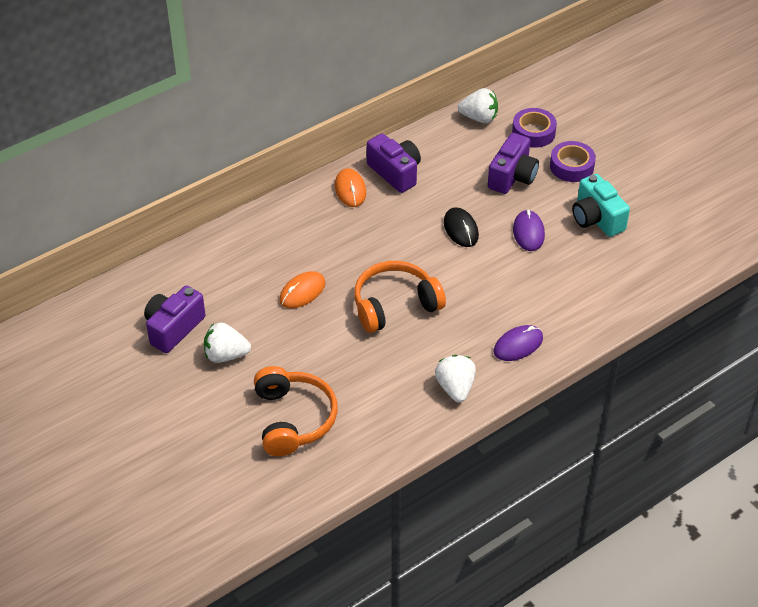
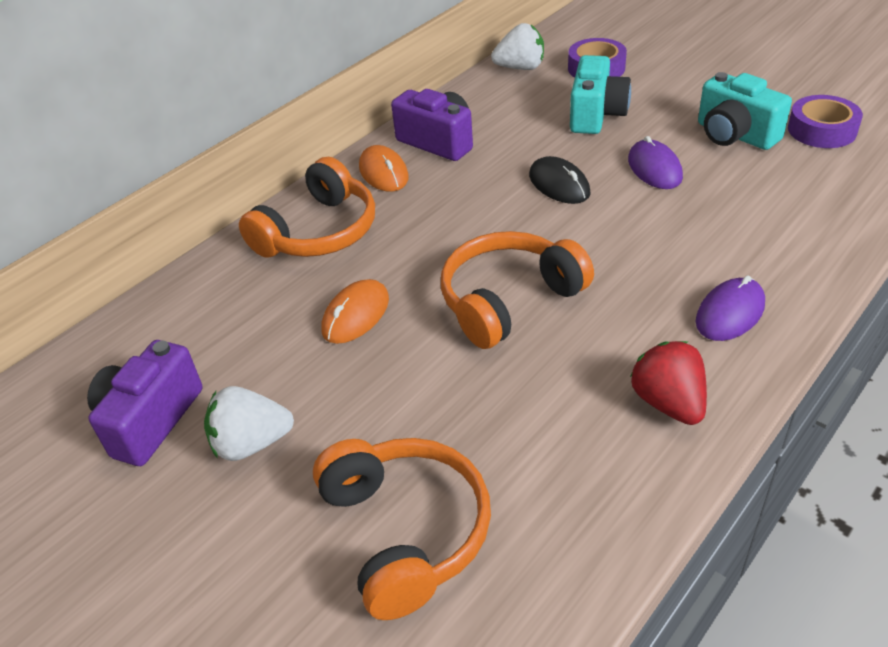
camera: 10 degrees left, 5 degrees down
(295, 227) = (318, 232): none -> orange headphones
(455, 388) = (668, 403): white strawberry -> red strawberry
(512, 177) = (596, 115): purple camera -> turquoise camera
(571, 166) = (665, 90): purple tape -> purple tape (822, 130)

